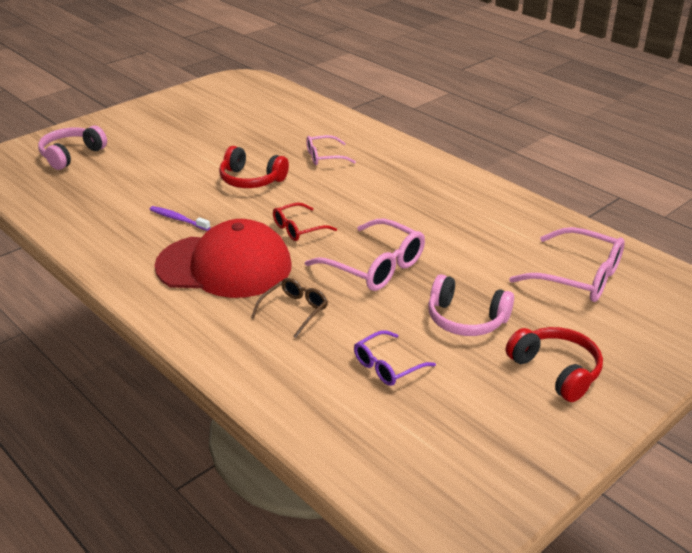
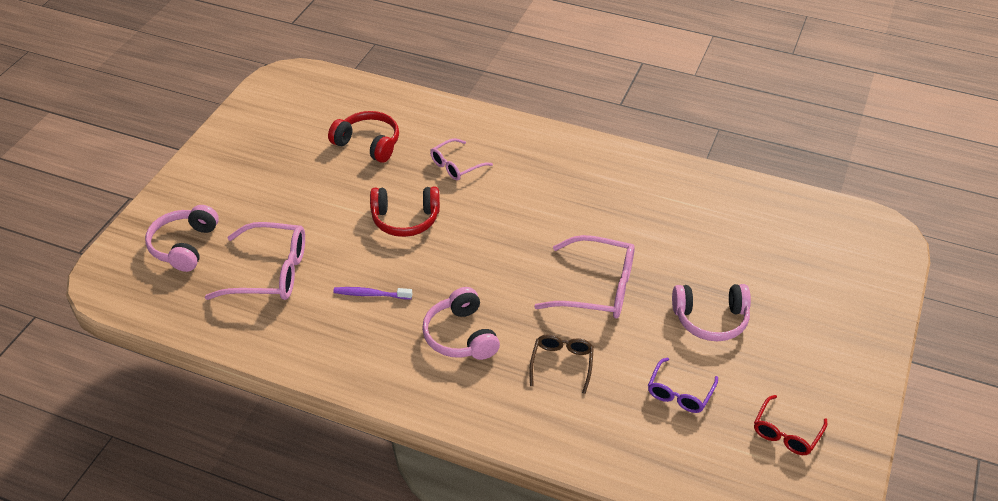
camera: 25 degrees left, 10 degrees up
(224, 266) = (461, 336): red cap -> pink headphones
(298, 229) = (497, 267): red glasses -> red glasses (786, 433)
(556, 371) = (811, 347): red headphones -> red headphones (368, 144)
(578, 277) = (771, 240): pink glasses -> pink glasses (270, 272)

